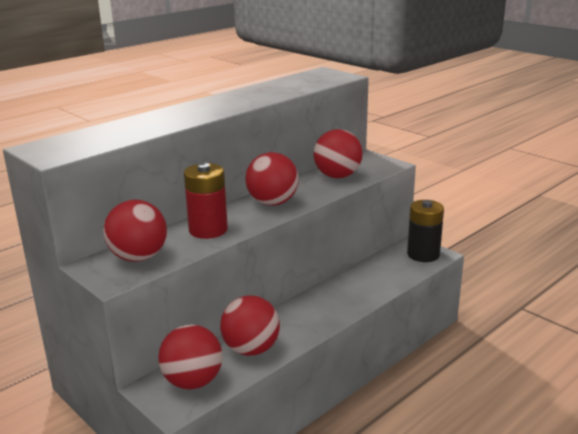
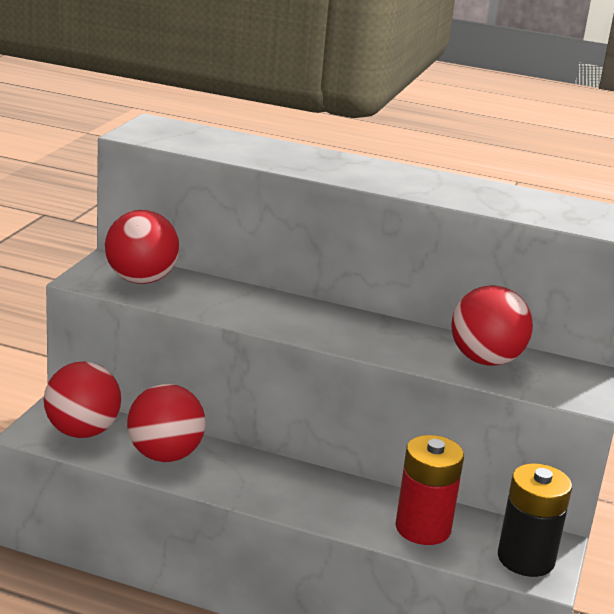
camera: 60 degrees right, 0 degrees up
(208, 230) = (235, 303): red battery -> red battery (423, 528)
(272, 203) = (348, 328): red ball -> none

